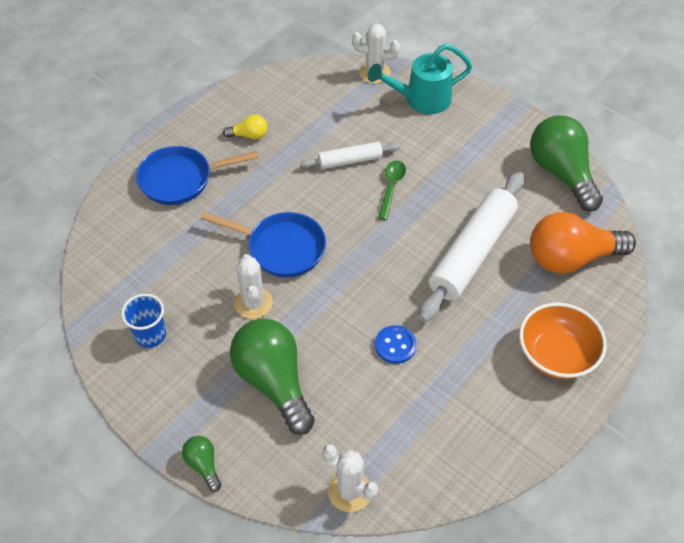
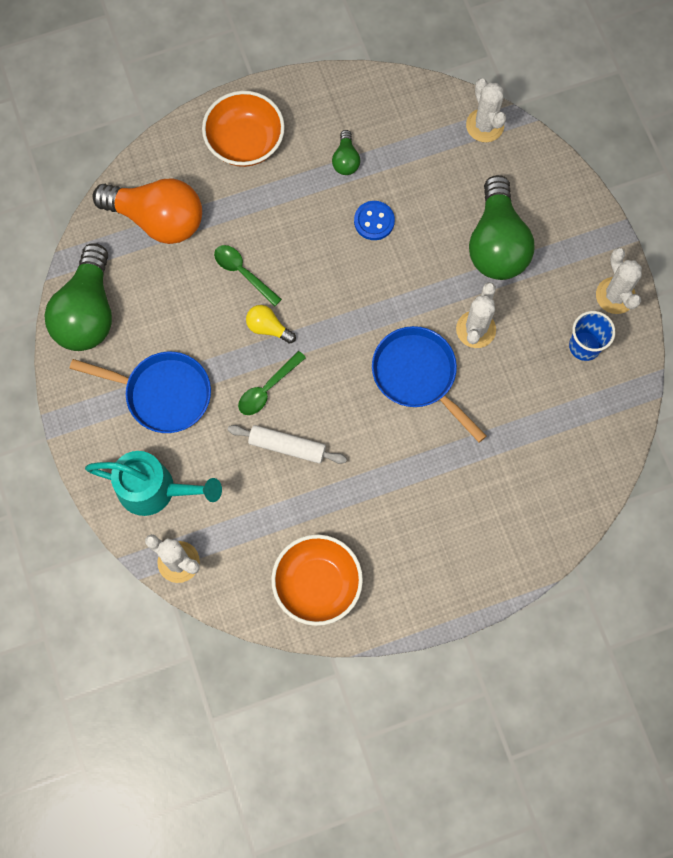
camera: 150 degrees left, 20 degrees up
(140, 390) = (615, 295): none -> white cactus
(181, 179) = (477, 520): blue pan -> blue pan (163, 394)
(203, 465) = (589, 204): green light bulb -> green light bulb (346, 160)
(249, 135) = (374, 543): yellow light bulb -> yellow light bulb (268, 328)
(274, 99) = (317, 584): none -> orange bowl
(471, 253) = (243, 273): white rolling pin -> green spoon

